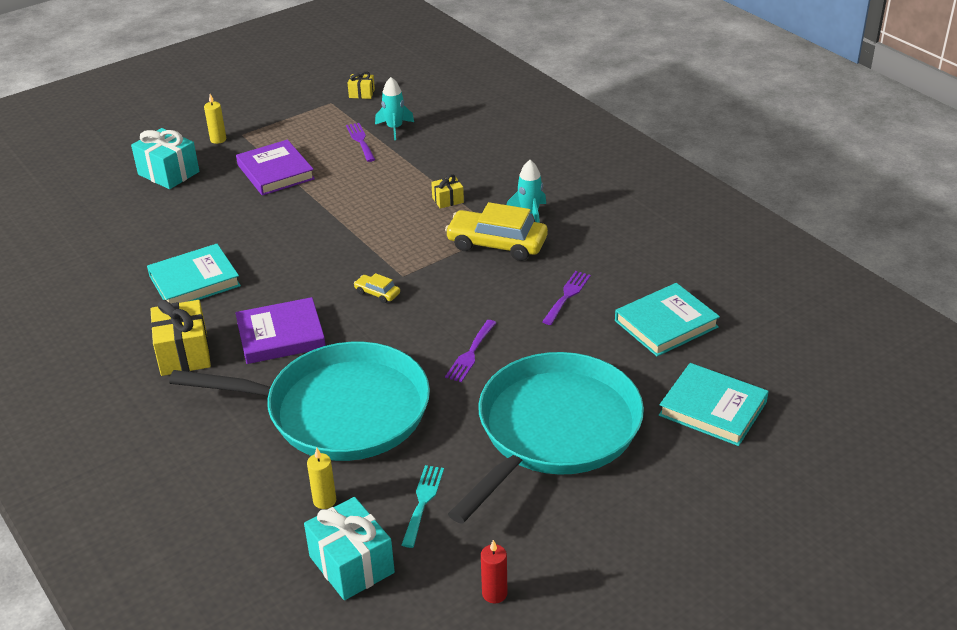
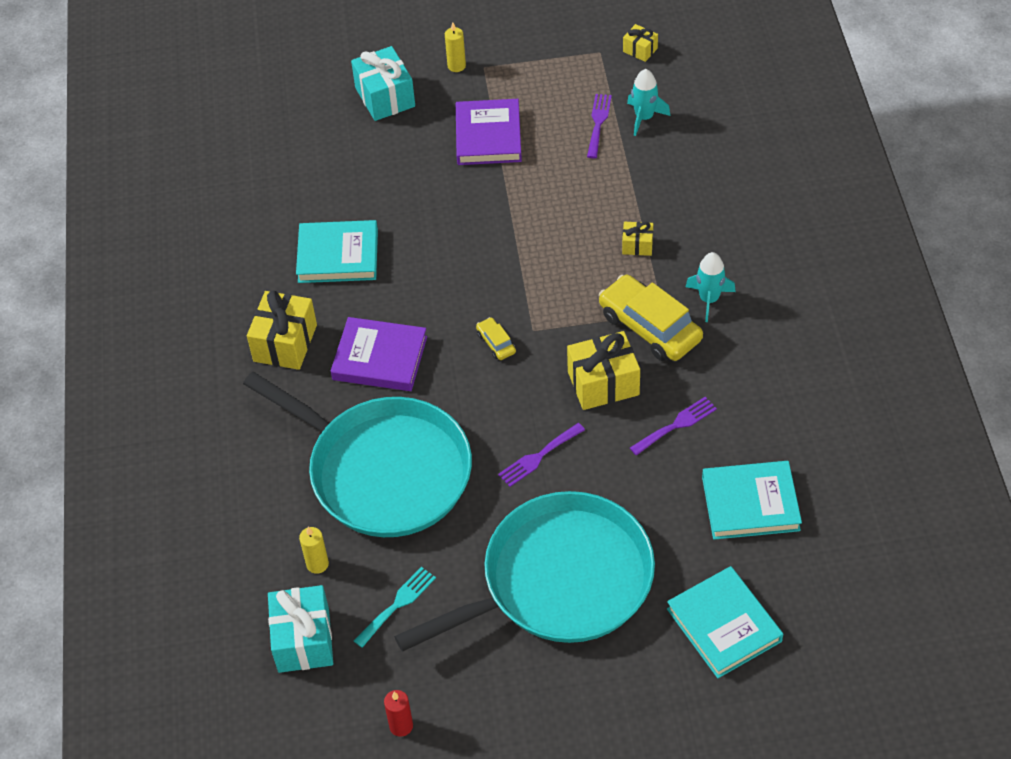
camera: 30 degrees right, 15 degrees up
(487, 289) = (603, 383): none -> yellow gift

